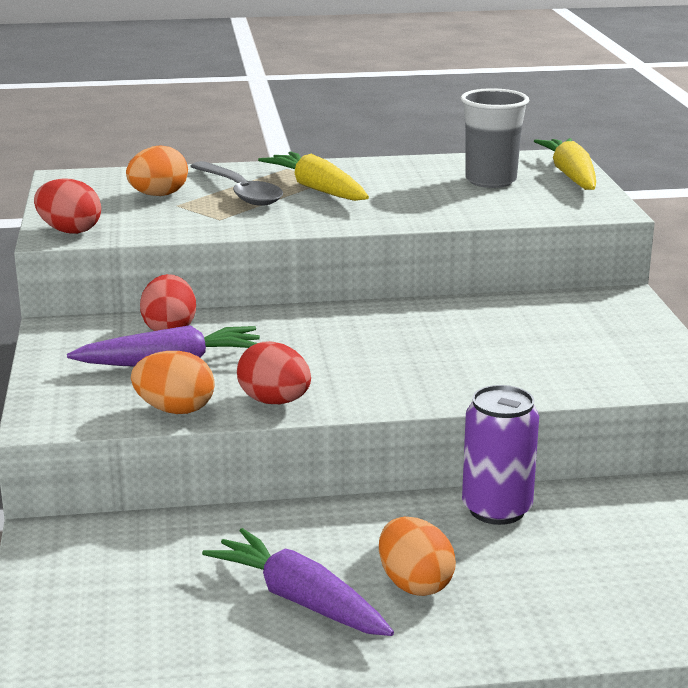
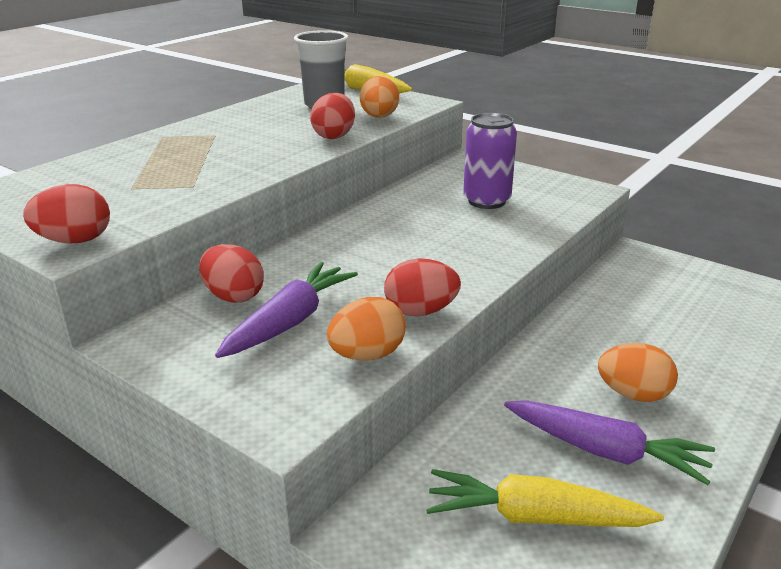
camera: 45 degrees left, 5 degrees up
(158, 195) = (97, 186): orange egg -> orange egg (379, 117)
(240, 192) = (165, 162): grey spoon -> none
(300, 600) = (604, 451): purple carrot -> purple carrot turned 150 degrees counterclockwise
(318, 189) = (222, 143): yellow carrot -> yellow carrot (536, 517)
(425, 214) = (334, 136): none -> red egg
(497, 509) = (578, 320): purple can -> purple can (486, 201)

